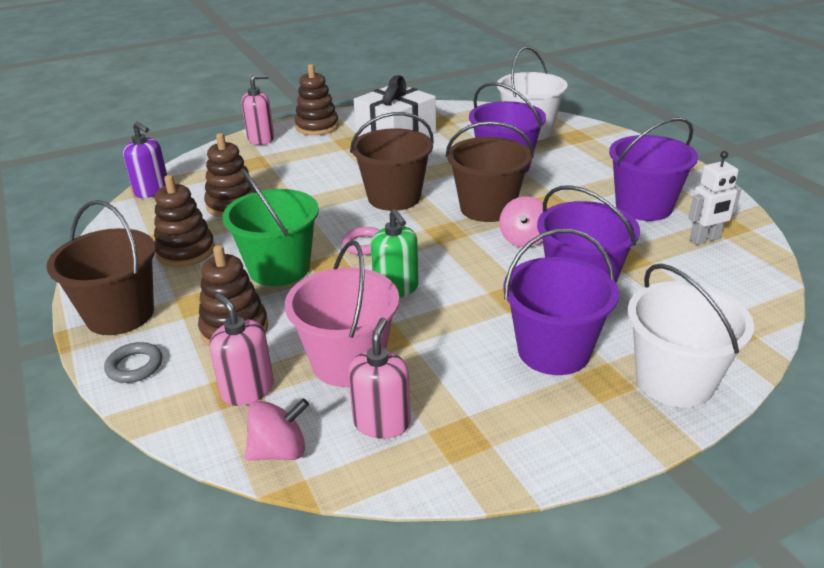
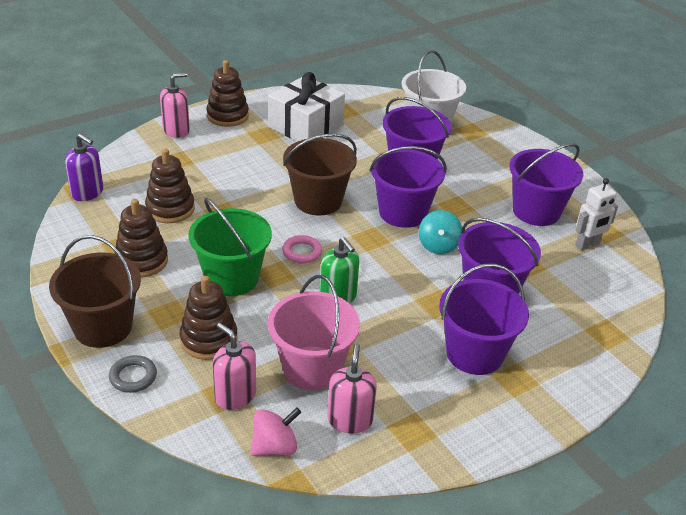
camera: 10 degrees left, 5 degrees up
(487, 208) = (403, 212): brown bucket -> purple bucket
(523, 239) = (438, 246): pink spinning top -> turquoise spinning top
(674, 380) = (568, 377): white bucket -> none

